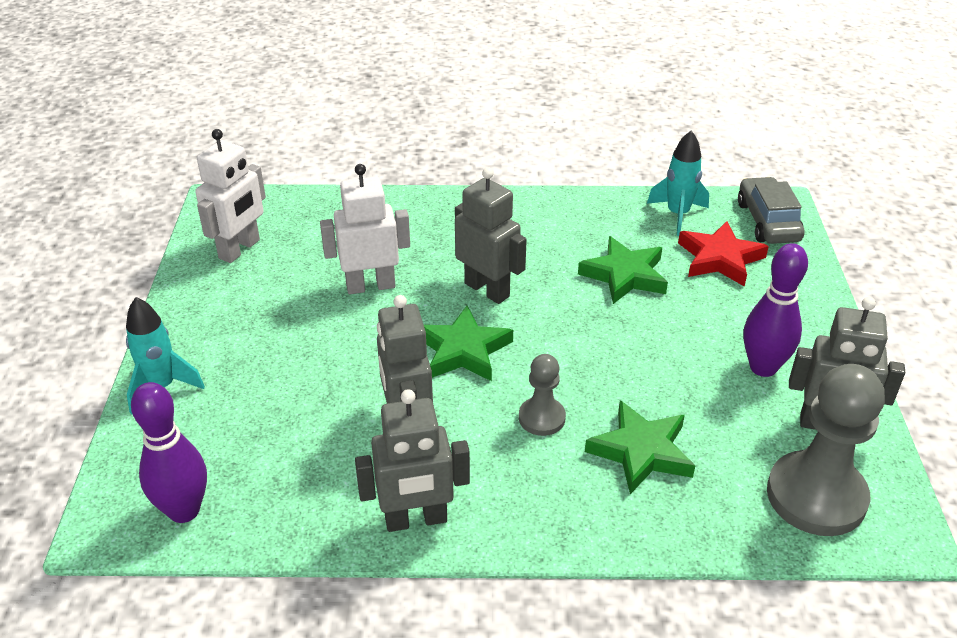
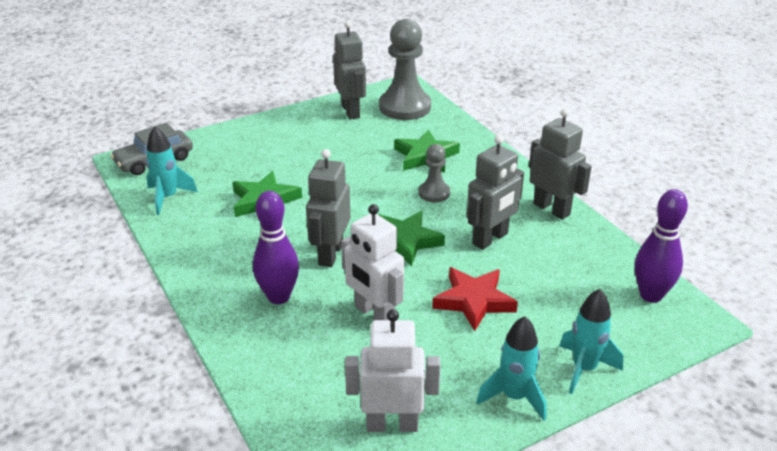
camera: 120 degrees left, 5 degrees down
(187, 325) = (514, 397): none -> turquoise rocket
(720, 259) = (216, 169): red star -> red star (474, 301)
(763, 367) = (320, 135): purple bowling pin -> purple bowling pin (278, 297)

